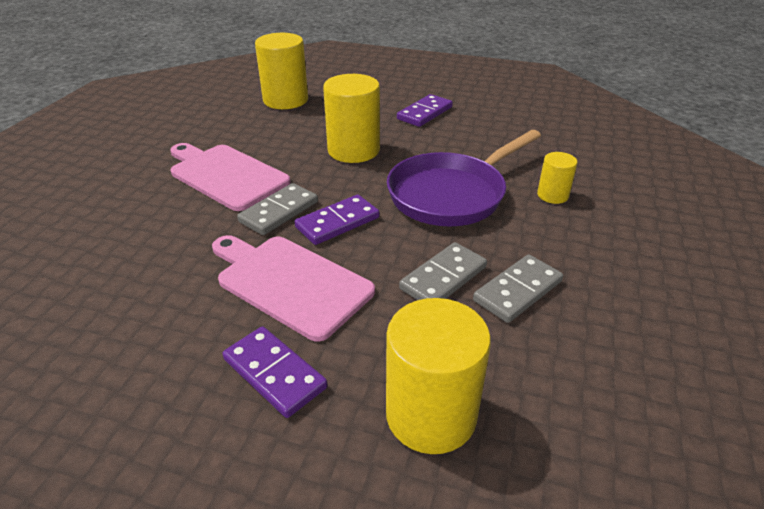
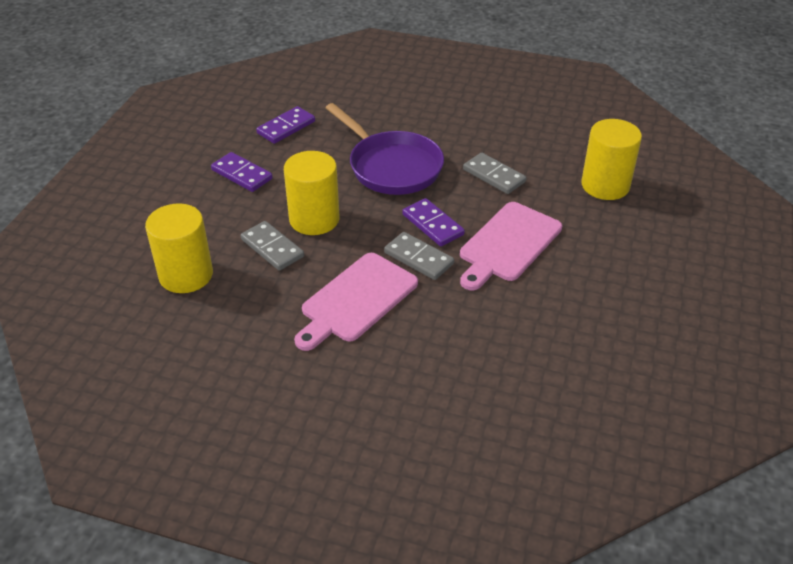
camera: 90 degrees left, 5 degrees up
(274, 373) = (591, 244): purple domino -> purple domino (286, 127)
(517, 291) = (502, 147): grey domino -> grey domino (272, 248)
(552, 195) = (393, 120): yellow cylinder -> none

